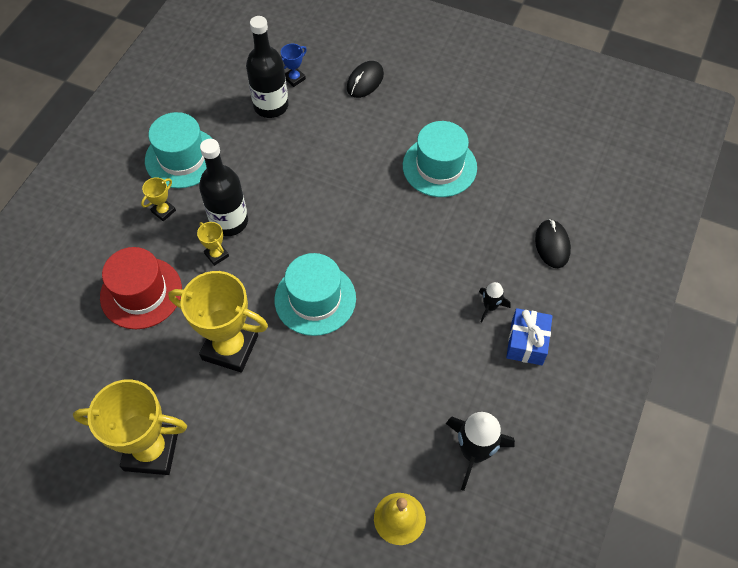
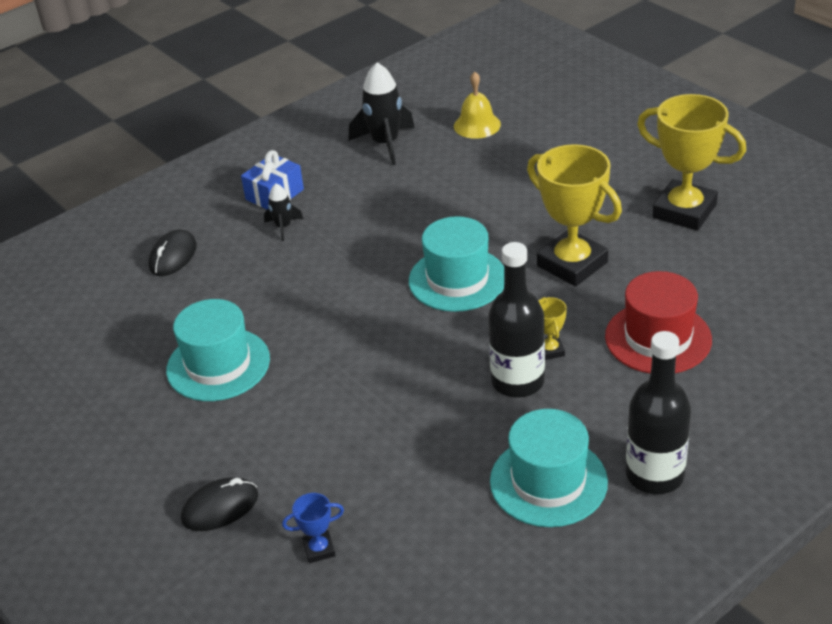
camera: 150 degrees left, 20 degrees down
(163, 211) = (600, 419): yellow trophy -> none
(271, 106) = (380, 517): black bottle -> black bottle (654, 475)

